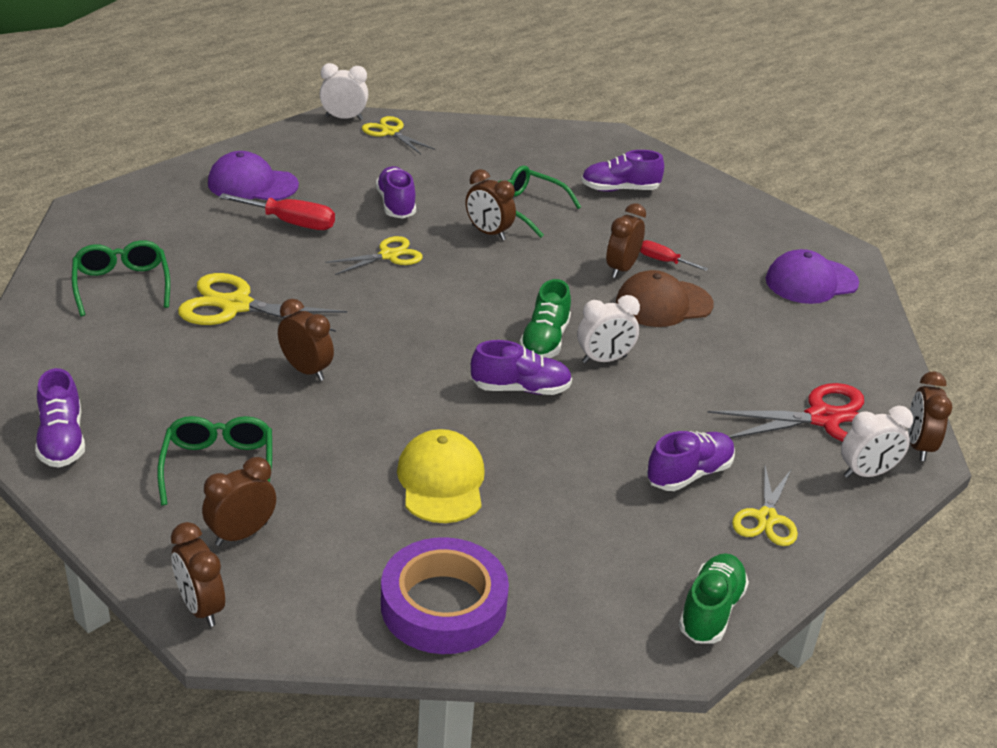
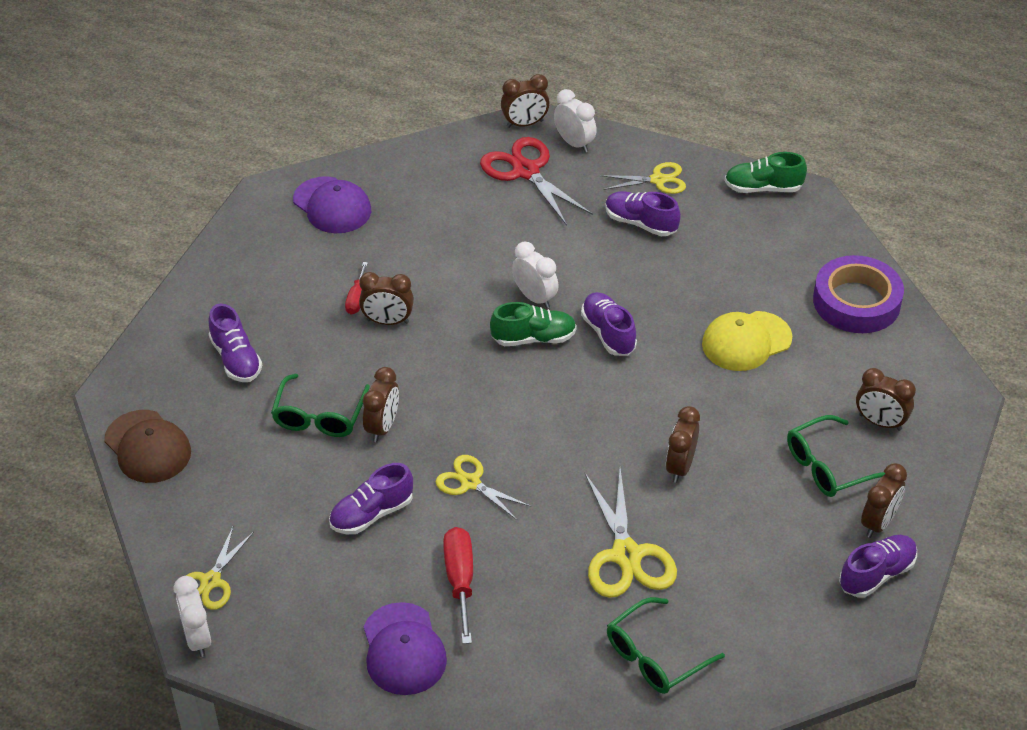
camera: 110 degrees left, 10 degrees up
(201, 607) = (955, 412): brown clock -> brown clock (878, 523)
(663, 304) = (428, 283): brown cap -> brown cap (148, 447)

